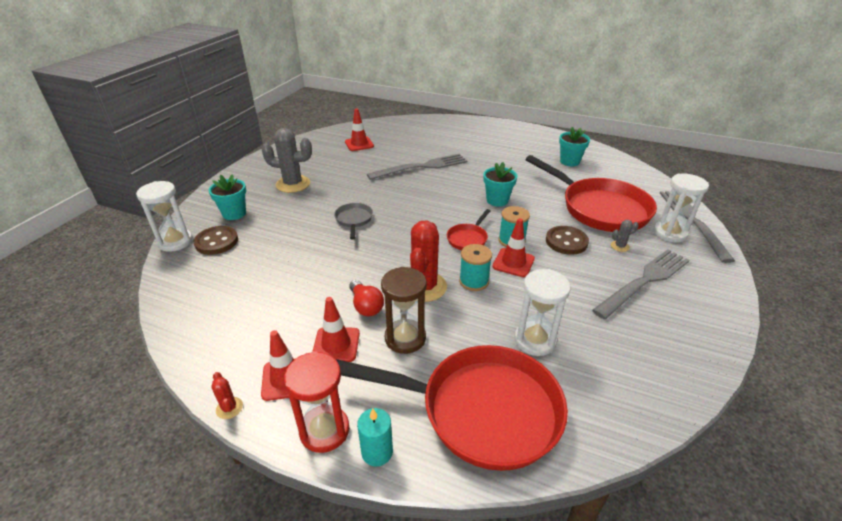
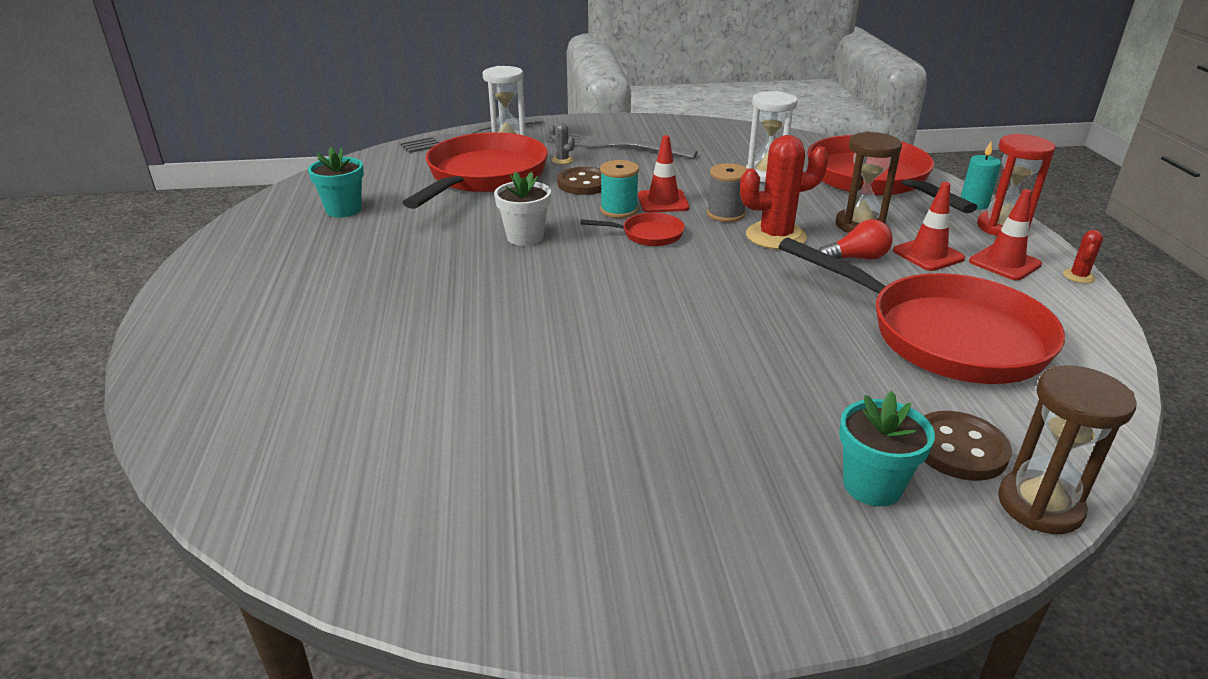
camera: 120 degrees left, 5 degrees down
(175, 242) = (1039, 505): white hourglass -> brown hourglass
(267, 288) = (945, 335): none -> red pan
(293, 184) = (682, 466): grey cactus -> none
(354, 220) = (713, 332): grey pan -> none
(359, 144) = (395, 459): red traffic cone -> none
(366, 306) = (856, 258): red light bulb -> red light bulb turned 45 degrees clockwise
(421, 167) = (462, 329): grey fork -> none
(474, 281) = (726, 214): turquoise spool -> grey spool
(497, 200) = (525, 237): turquoise flower pot -> white flower pot

